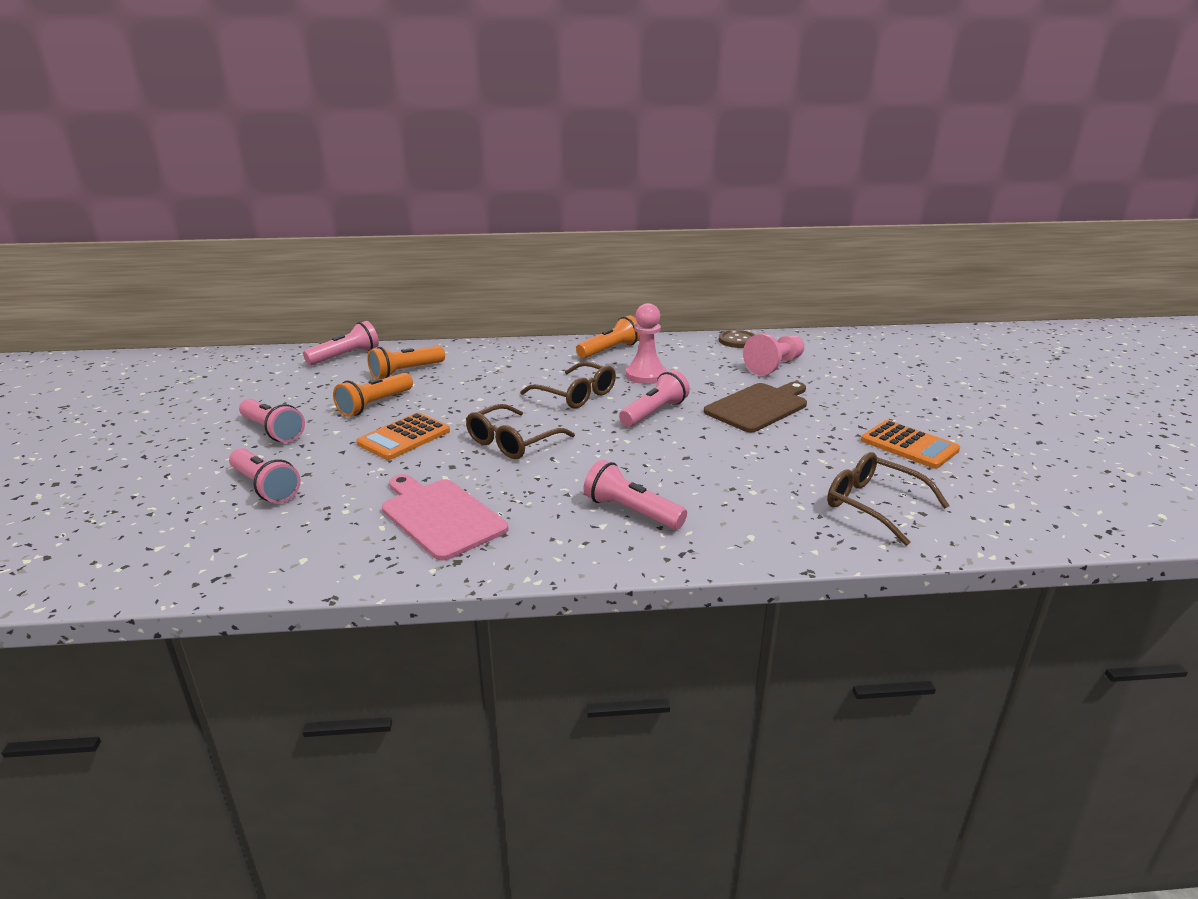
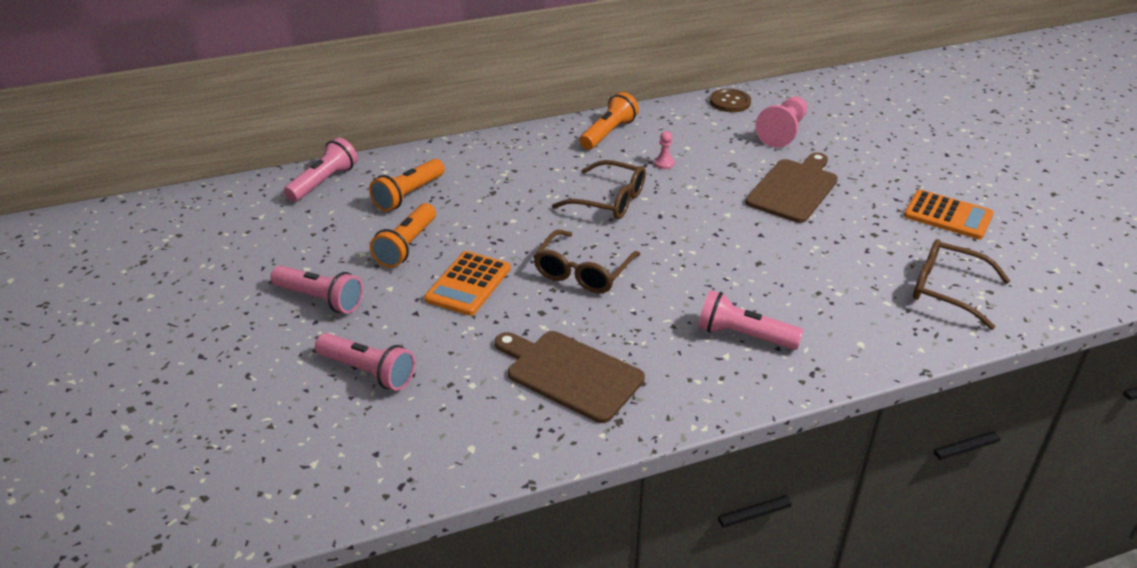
camera: 15 degrees left, 10 degrees up
(440, 516) = (570, 374): pink cutting board -> brown cutting board
(646, 375) = (664, 163): pink pawn -> pink pawn, size x0.47
(654, 412) = (699, 212): pink flashlight -> none

